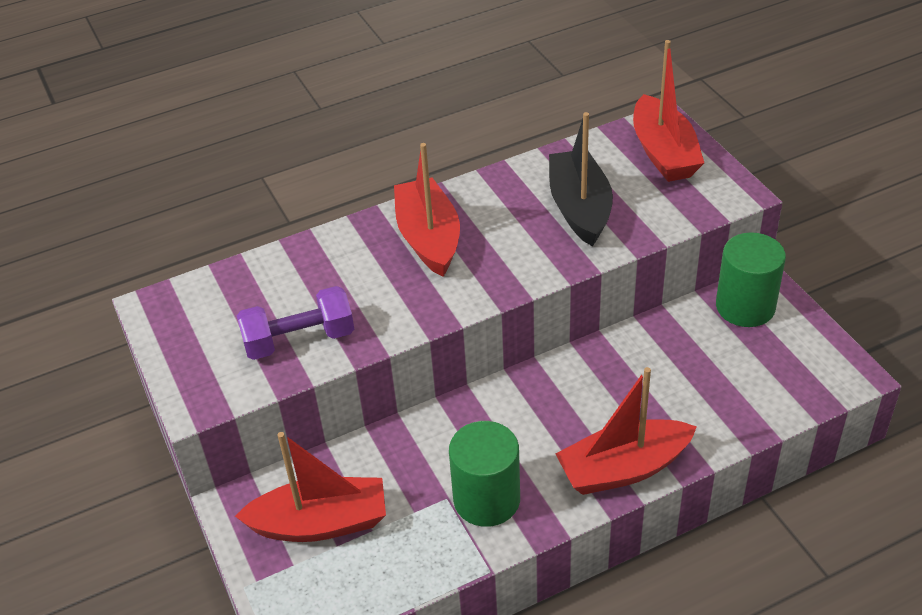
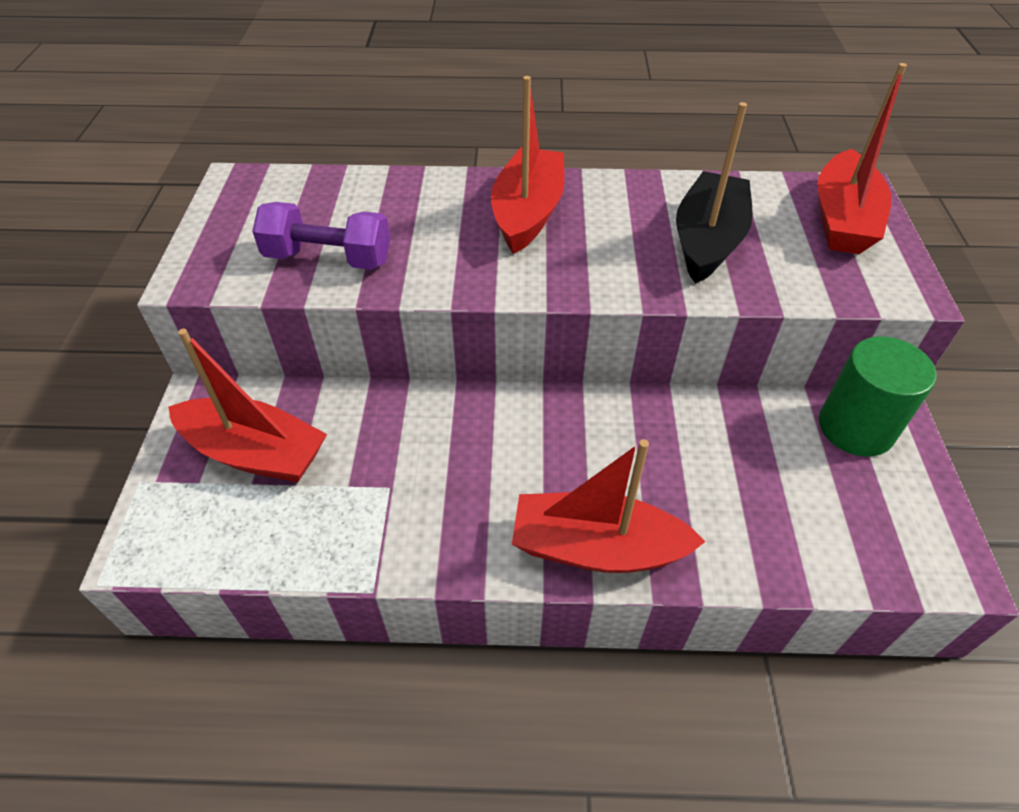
camera: 25 degrees right, 5 degrees up
(486, 499) = (427, 509): green cylinder -> none

